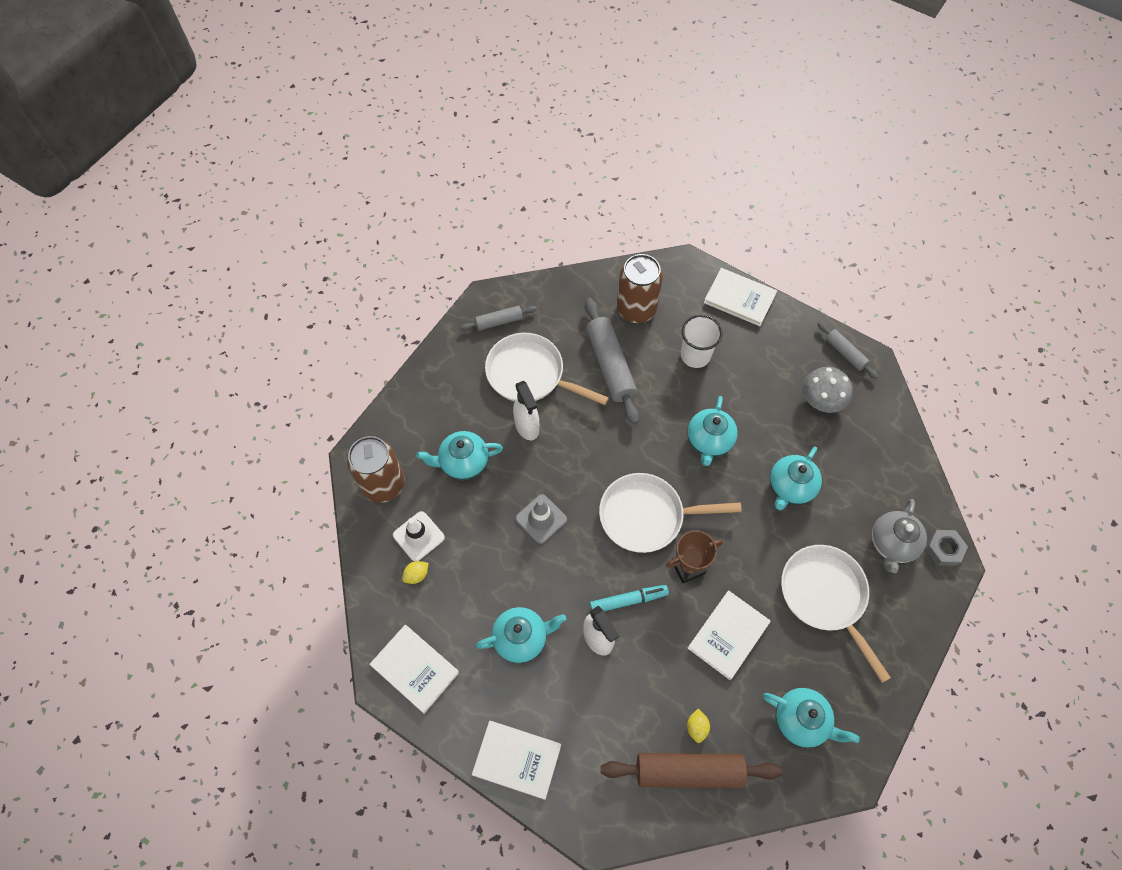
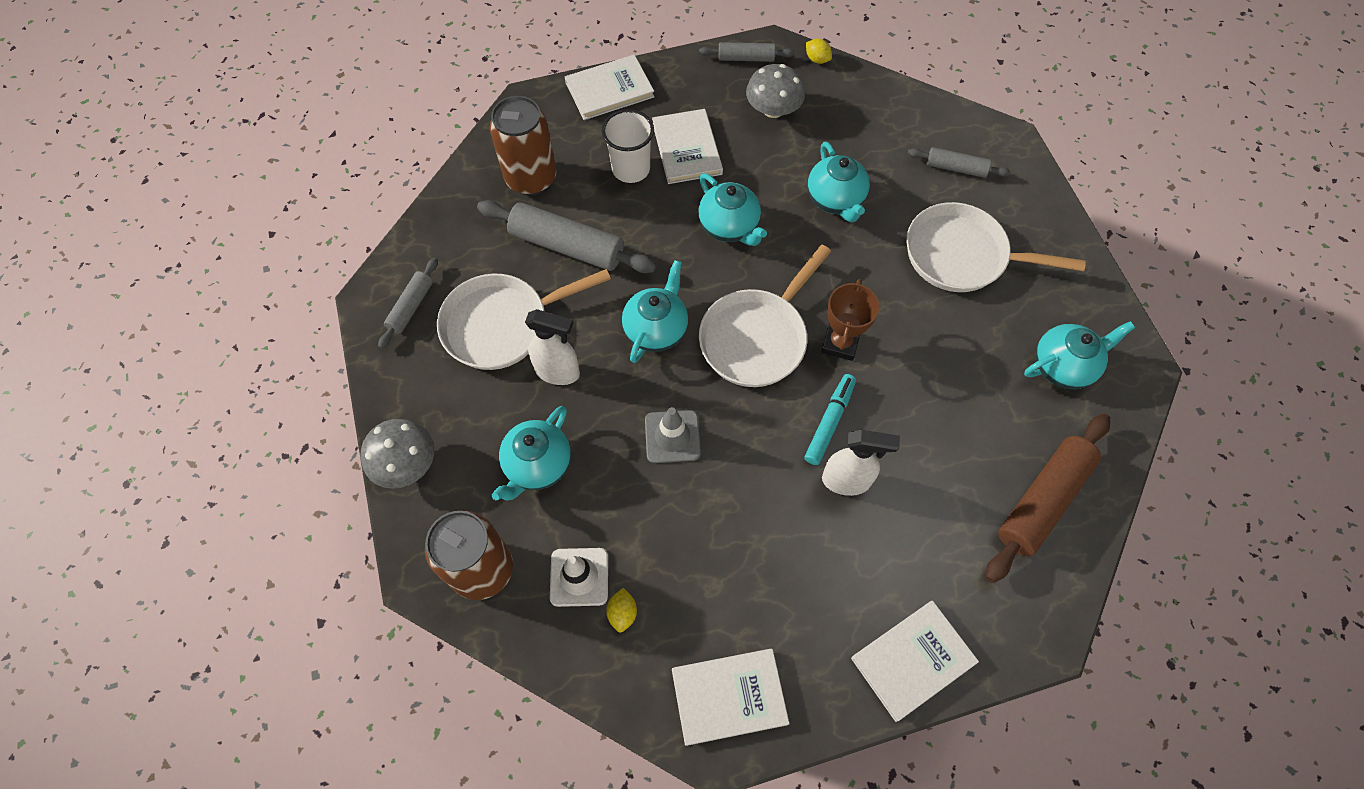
camera: 50 degrees left, 0 degrees up
(409, 398) = (406, 464): none -> grey mushroom
(521, 638) = (785, 555): turquoise teapot -> turquoise teapot (656, 329)
(696, 727) = (1004, 460): yellow lemon -> yellow lemon (817, 59)
(728, 635) = (936, 362): white book -> white book (687, 148)
(892, 544) = (956, 168): grey teapot -> grey rolling pin
(943, 549) = (992, 136): grey nut -> none

